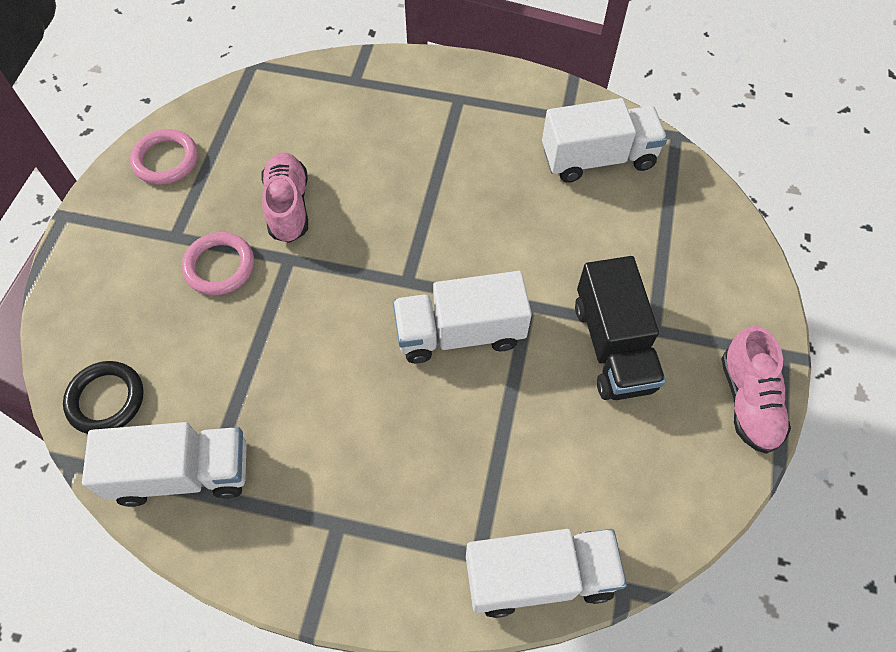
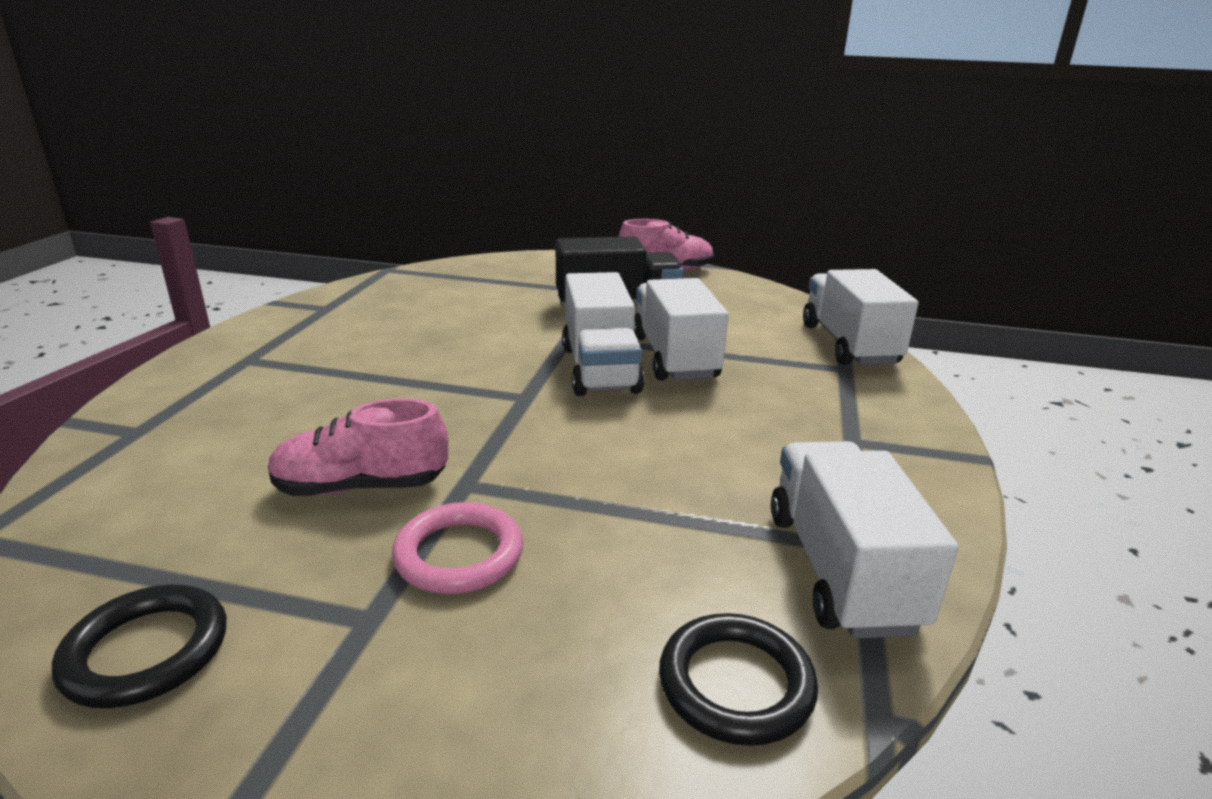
camera: 90 degrees left, 35 degrees down
(166, 160) = (146, 651): pink ring -> black ring
(598, 158) = (394, 298): white truck -> white truck (674, 357)

